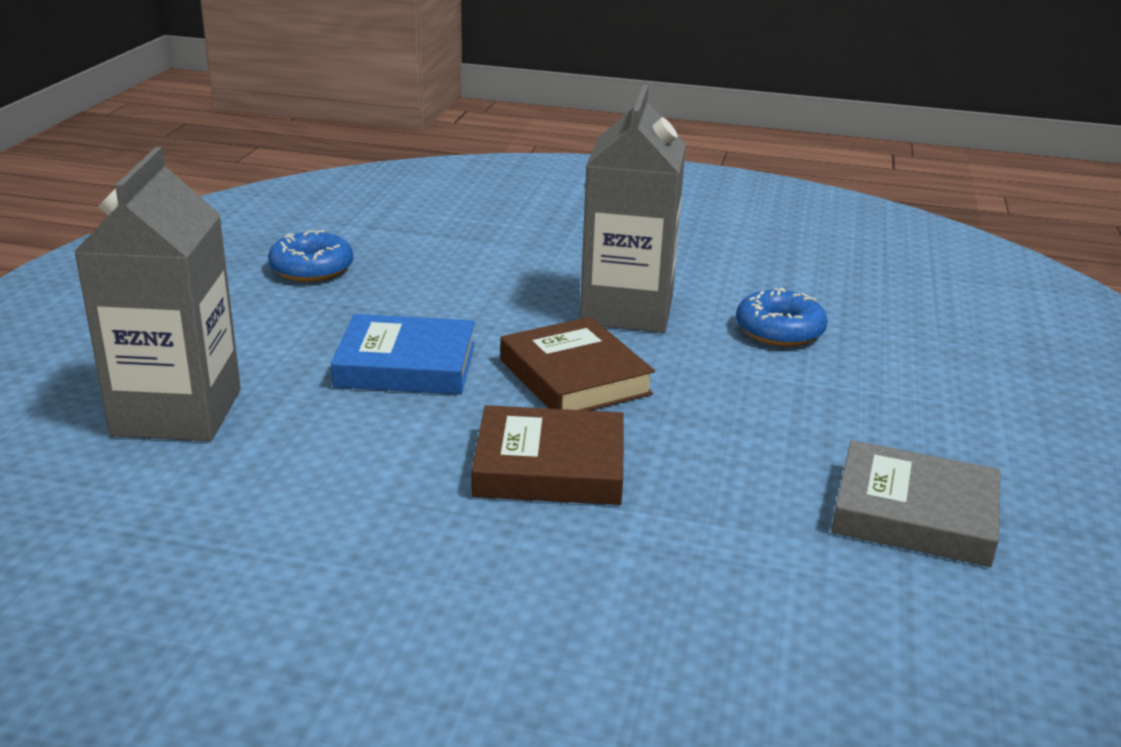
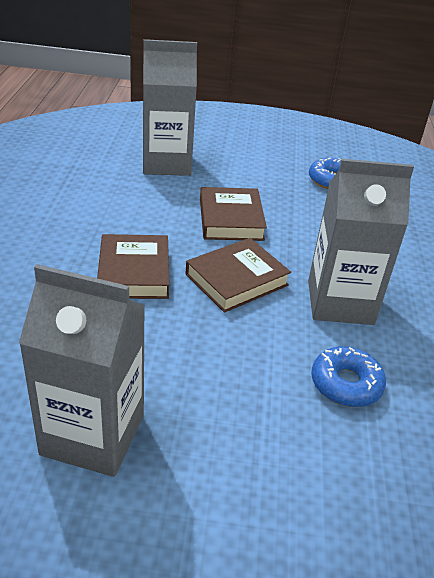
camera: 80 degrees right, 10 degrees up
(406, 365) = (231, 219): blue book -> brown book
(914, 514) = (93, 434): grey book -> grey carton

